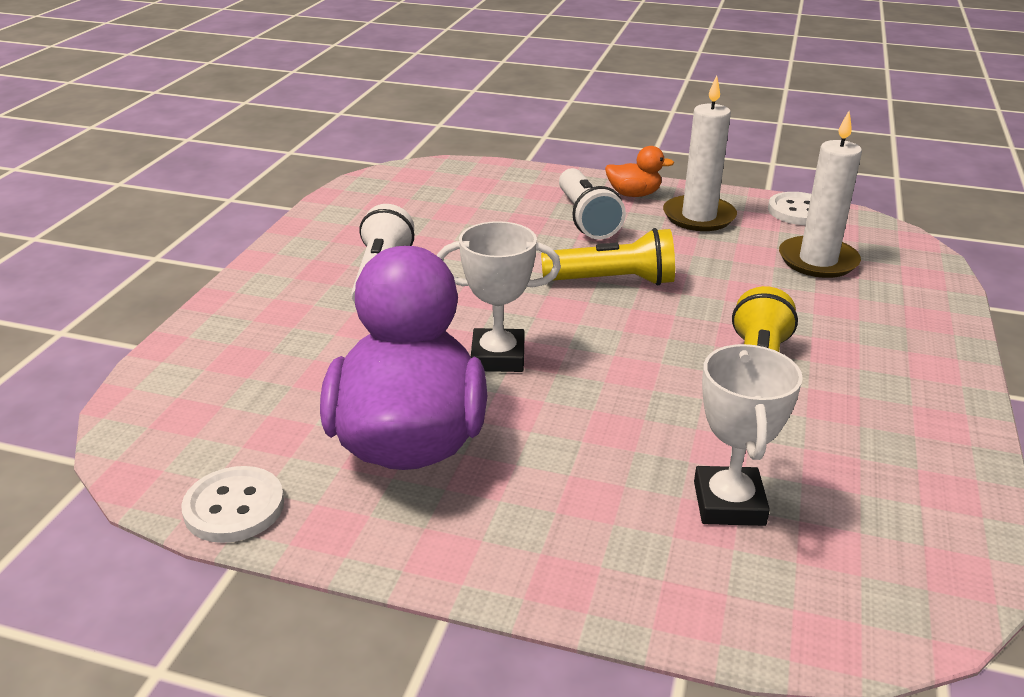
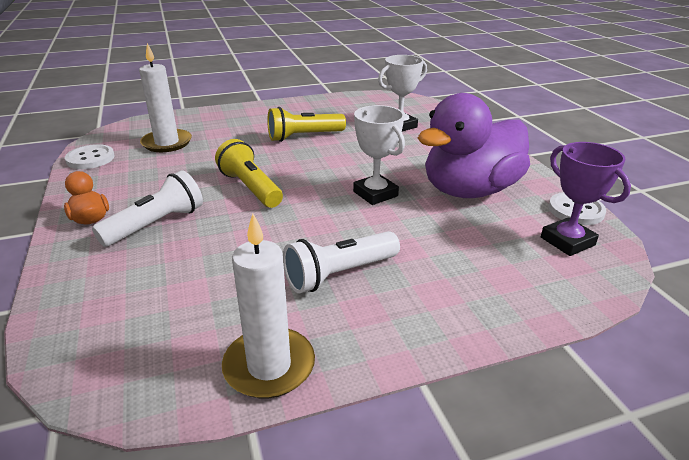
camera: 125 degrees left, 0 degrees up
(208, 443) = (567, 241): none -> purple trophy
(699, 217) = (122, 185): white candle -> white candle (269, 366)

